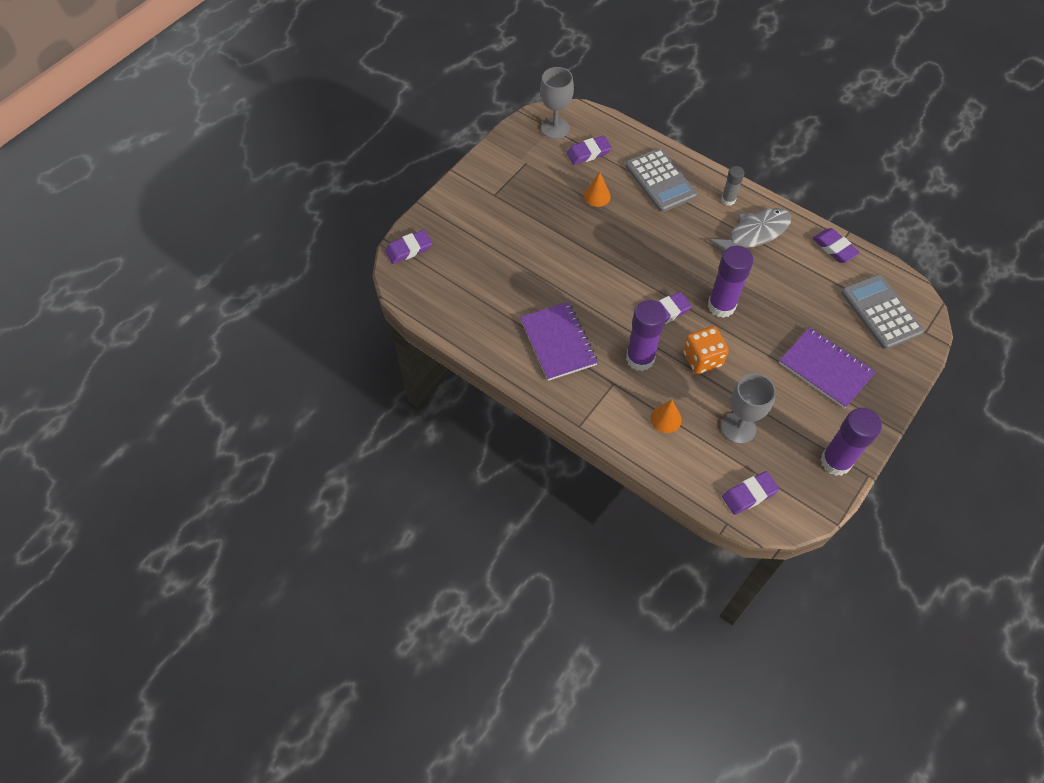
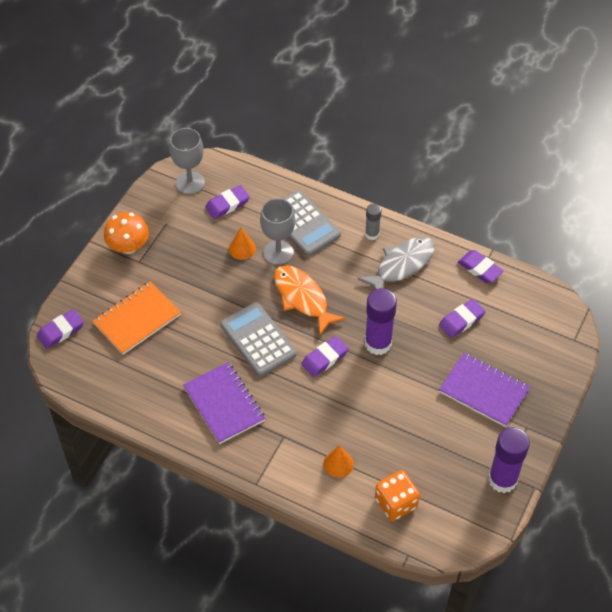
camera: 10 degrees left, 5 degrees down
(484, 248) = (137, 319): none -> orange notebook
(486, 179) = (128, 246): none -> orange mushroom
(640, 358) = (306, 408): purple glue stick -> none
(651, 251) = (302, 298): none -> orange fish
(702, 359) = (366, 399): orange dice -> orange dice (396, 503)
(738, 428) = (408, 461): grey goblet -> grey goblet (278, 253)
(749, 494) = (426, 524): purple eraser -> purple eraser (461, 320)
(881, 312) = (530, 327): grey calculator -> grey calculator (258, 339)

